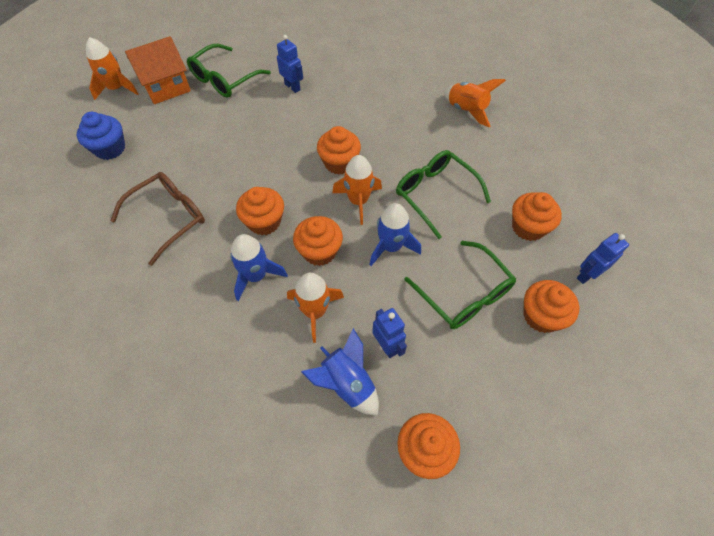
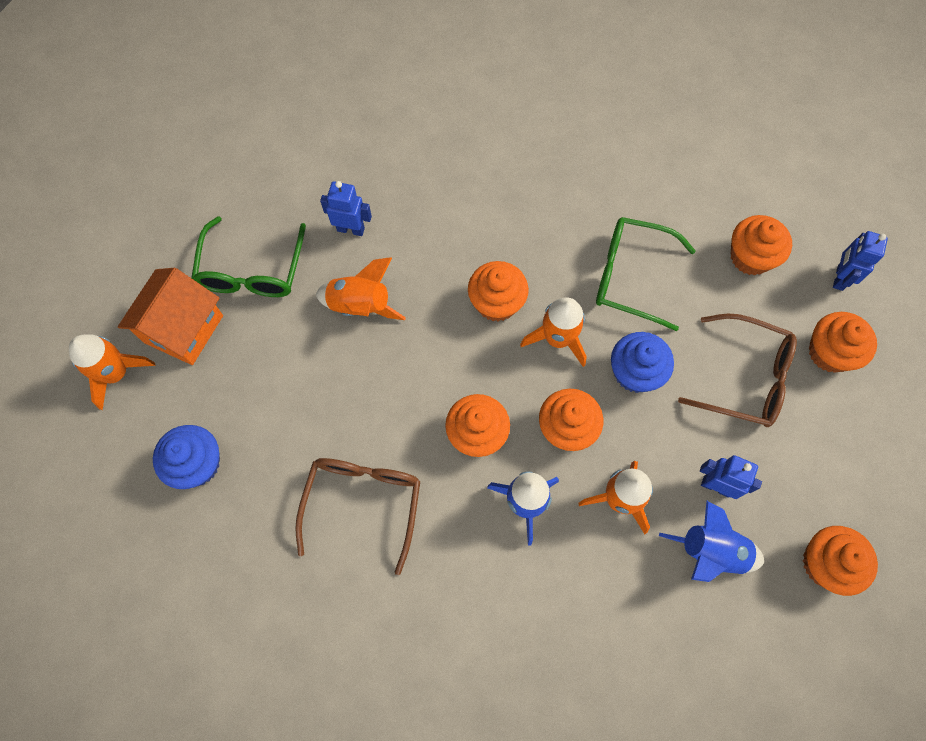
camera: 35 degrees left, 10 degrees up
(391, 247) = (635, 372): blue rocket -> blue cupcake
(464, 294) = (745, 378): green glasses -> brown glasses
(466, 110) = (581, 140): orange rocket -> orange rocket (360, 305)

